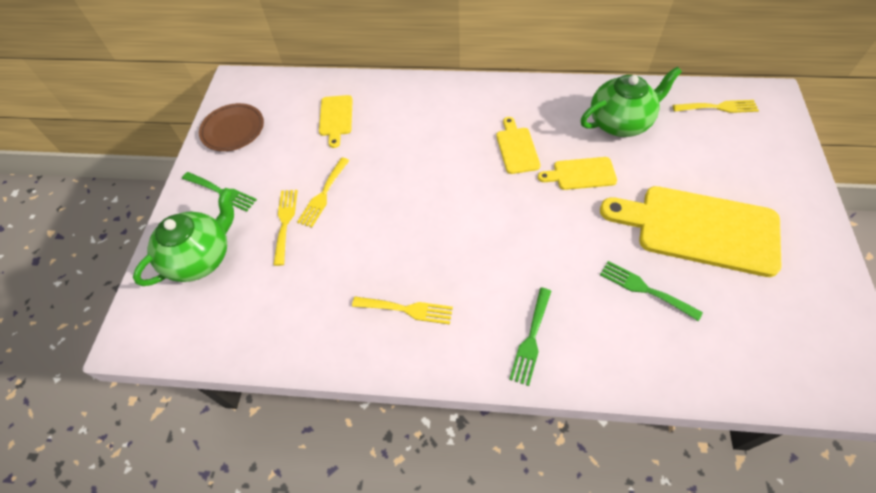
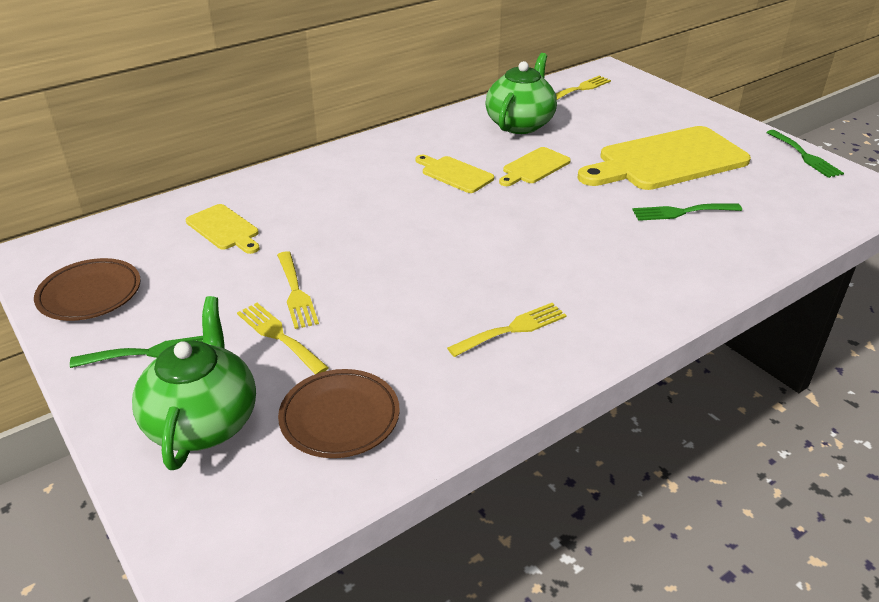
camera: 45 degrees left, 20 degrees down
(257, 303) = (340, 417): none -> brown plate
(531, 339) = (646, 287): green fork -> green fork (805, 156)

